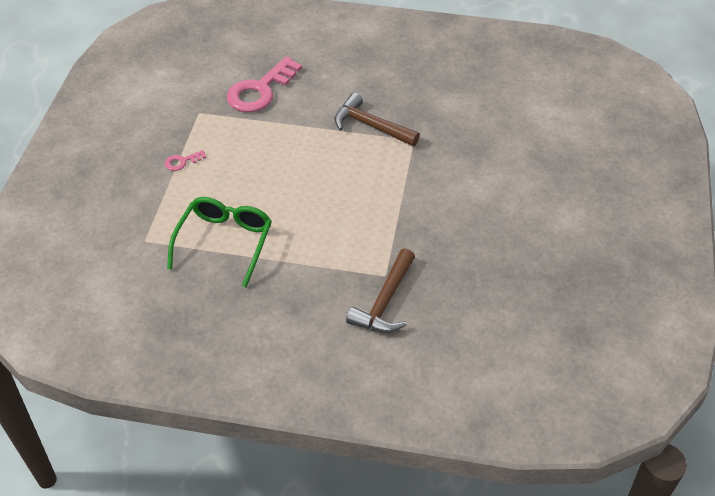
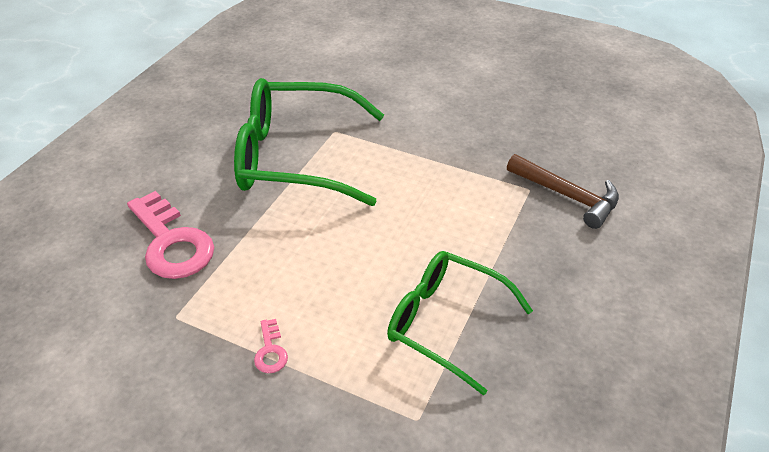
camera: 75 degrees left, 5 degrees down
(371, 126) = (296, 157): brown hammer -> green glasses

